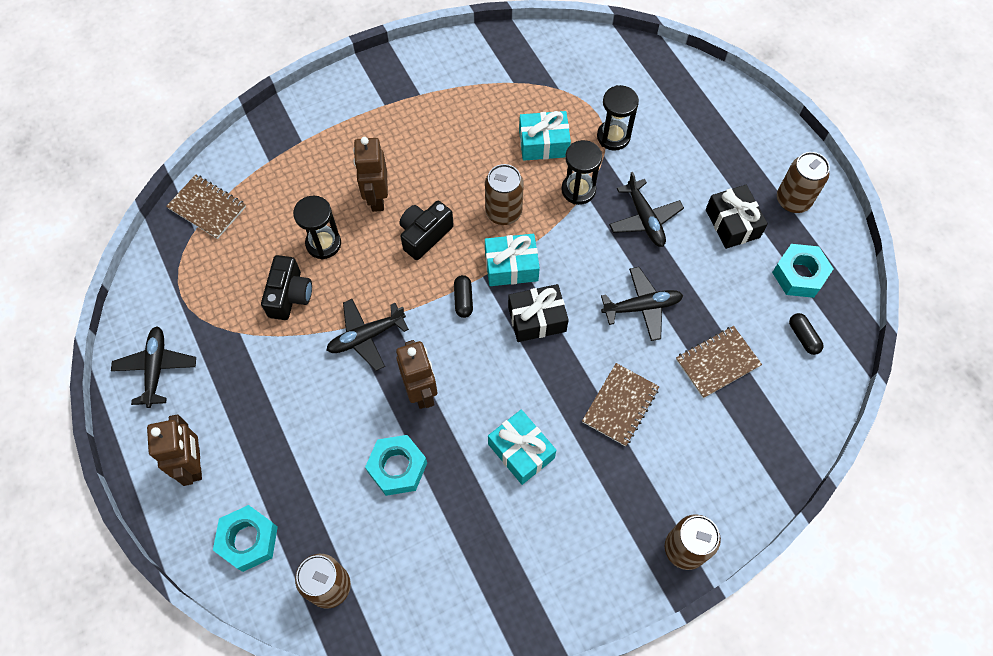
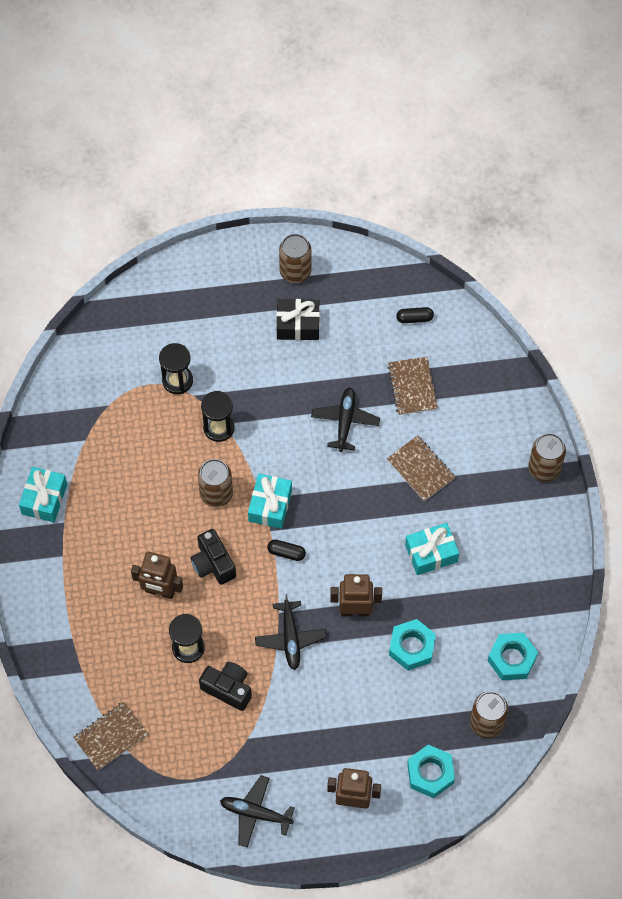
camera: 70 degrees left, 0 degrees up
(537, 319) = (325, 503): black gift -> none
(543, 143) = (161, 438): turquoise gift -> turquoise gift (44, 499)
(644, 219) = (267, 388): black plane -> none
(799, 275) = (362, 297): turquoise nut -> turquoise nut (512, 659)

